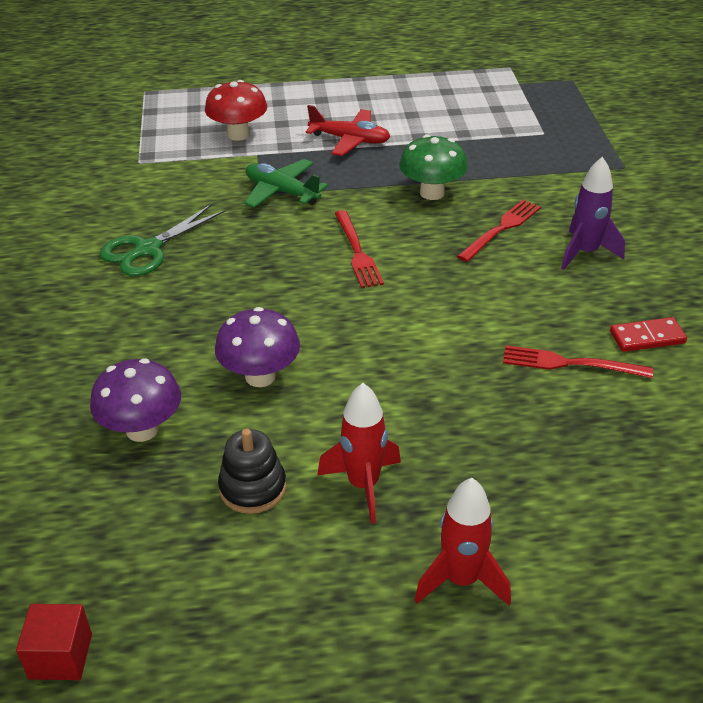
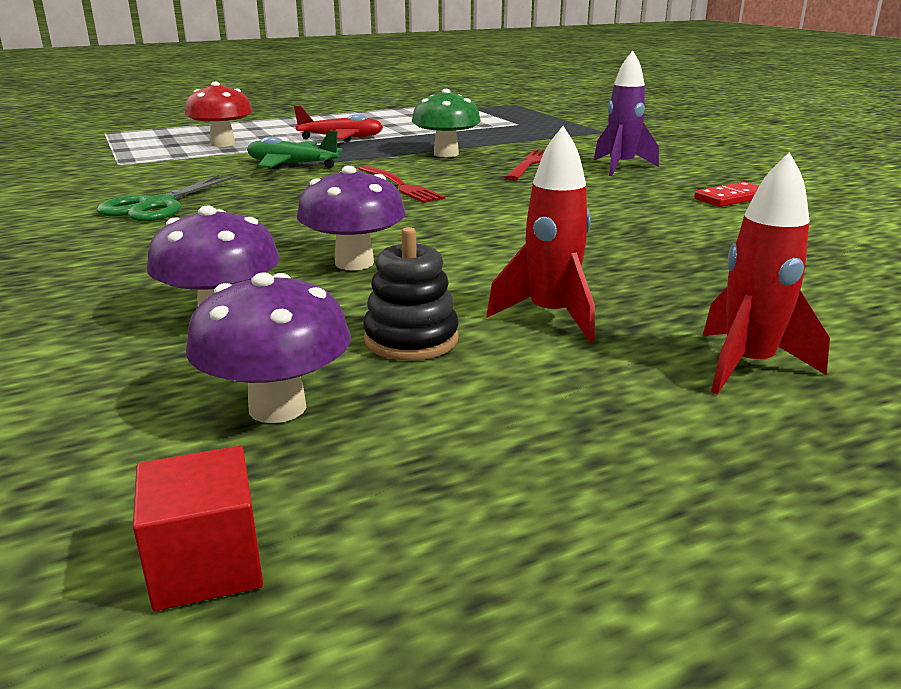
camera: 20 degrees left, 15 degrees down
(140, 539) = (277, 407): none -> purple mushroom
(570, 363) = (680, 218): red fork -> none

